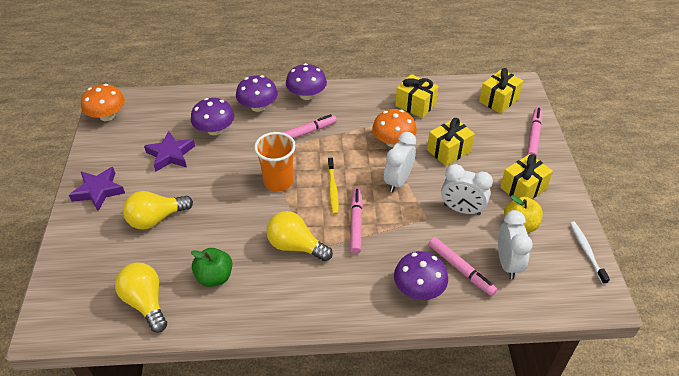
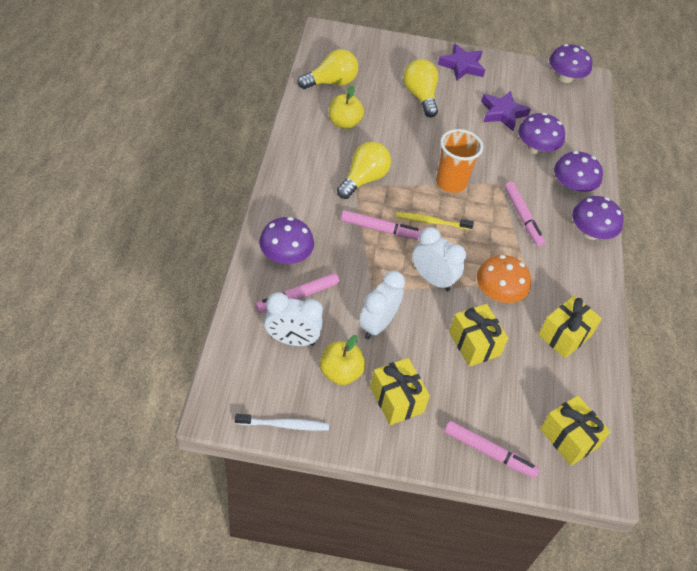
camera: 95 degrees right, 5 degrees up
(107, 116) = (565, 77): orange mushroom -> purple mushroom
(214, 277) = (344, 123): green apple -> yellow apple

